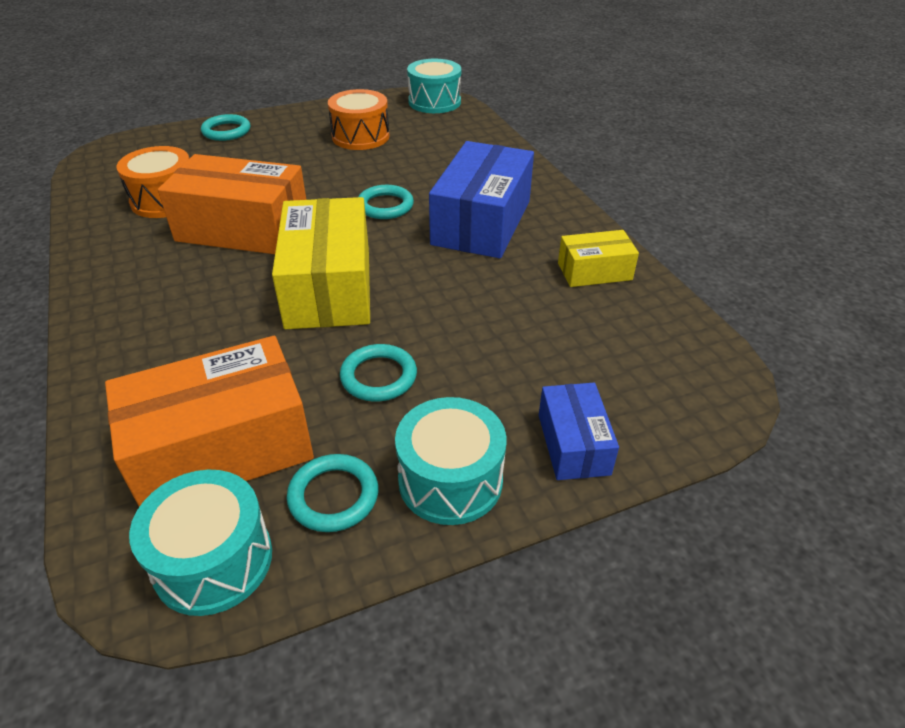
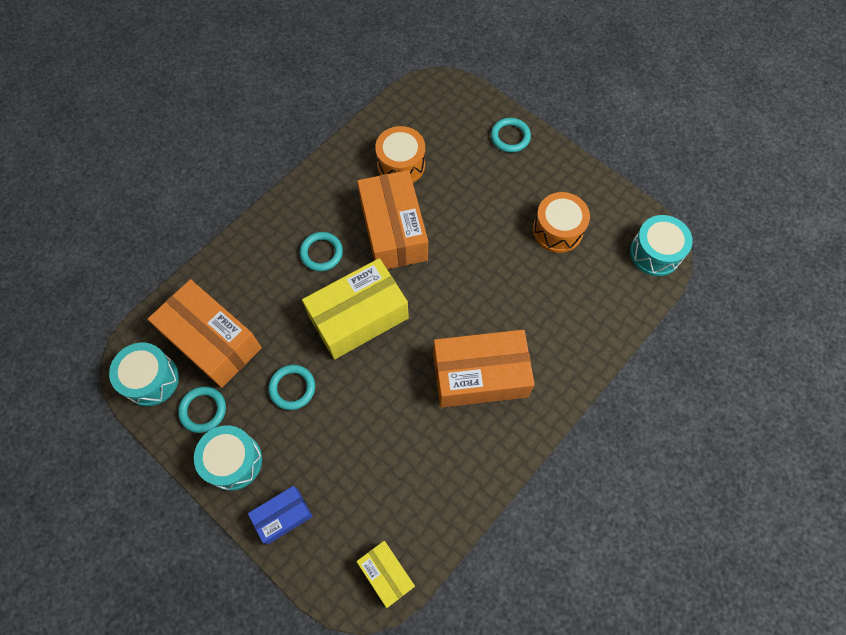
camera: 65 degrees right, 25 degrees up
(385, 206) = (466, 301): turquoise ring -> turquoise ring (321, 253)
(481, 222) = (480, 375): blue box -> orange box
(594, 271) = (456, 476): yellow box -> yellow box (386, 574)

